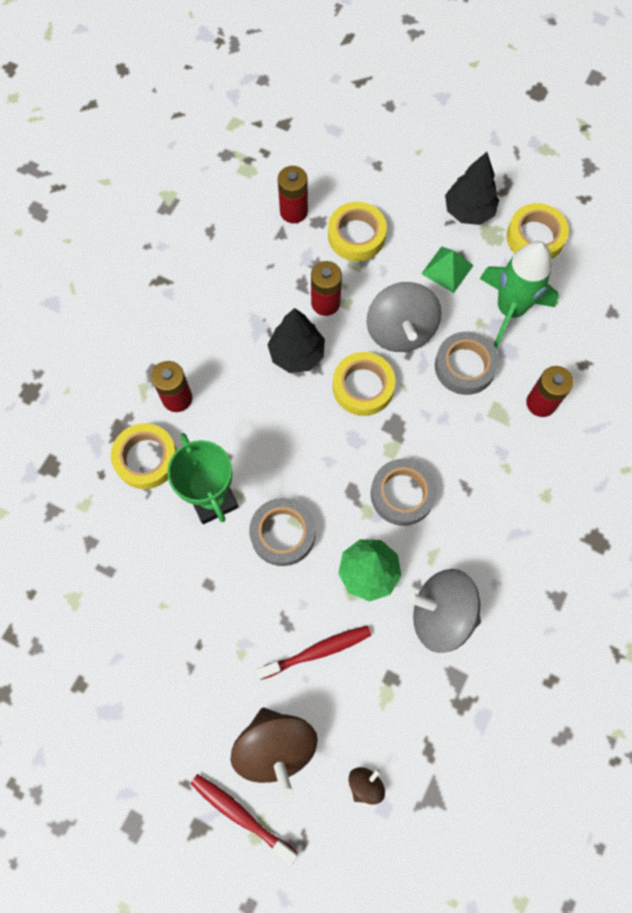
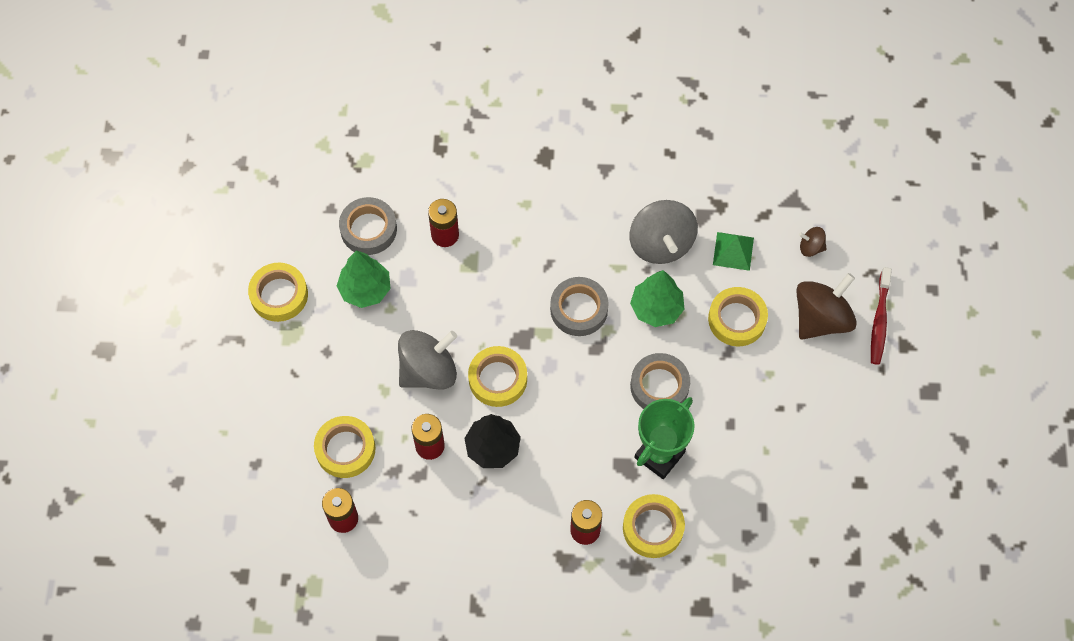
camera: 115 degrees left, 5 degrees down
(317, 651) = (737, 319): red toothbrush -> yellow tape
(447, 269) = (347, 356): green pyramid -> green pyramid (733, 251)
(465, 366) = (438, 305): grey tape -> grey tape (368, 229)
(469, 211) = (275, 361): black tree -> none
(510, 310) = (365, 289): green rocket -> green tree

